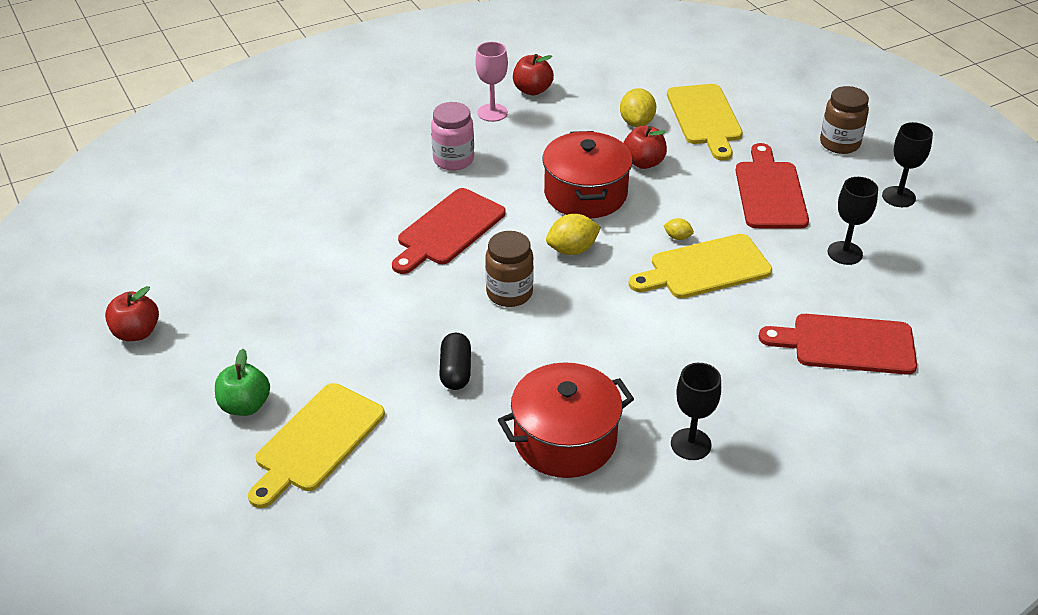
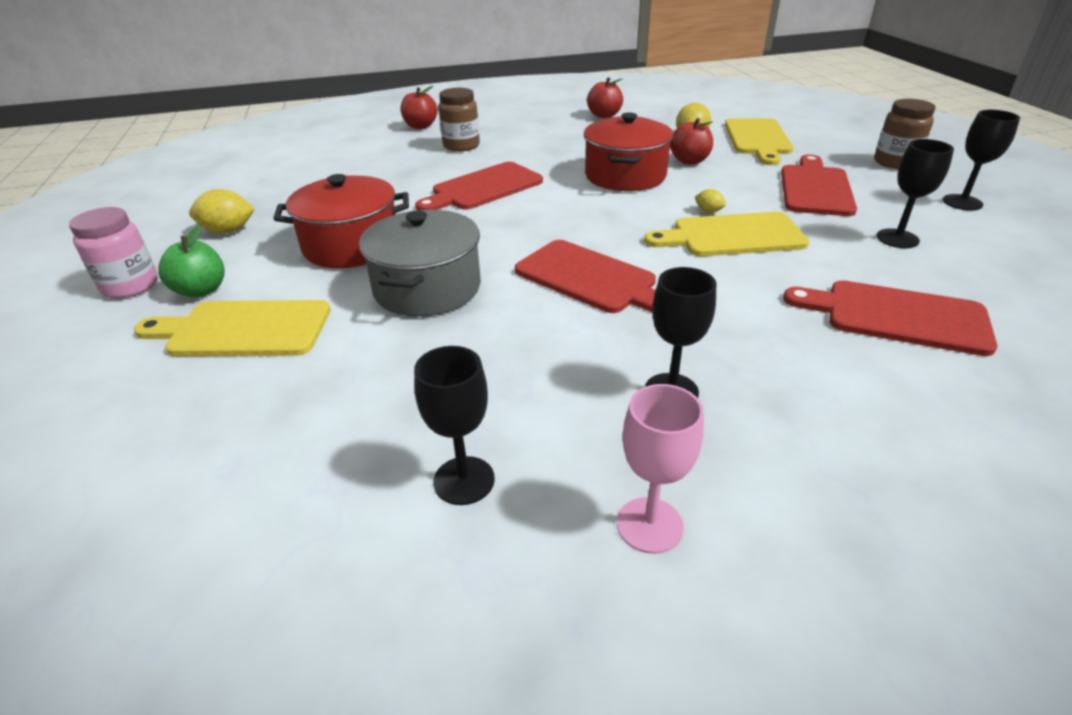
camera: 15 degrees right, 5 degrees down
(136, 332) = (158, 228): red apple -> red apple (420, 126)
(316, 442) = (243, 329): yellow cutting board -> yellow cutting board turned 45 degrees clockwise
(453, 160) = (514, 148): pink jar -> pink jar (130, 286)
(455, 371) = (427, 288): black capsule -> grey pot
(492, 112) = (563, 125): pink goblet -> pink goblet (649, 525)
(509, 293) = (517, 235): brown jar -> brown jar (461, 146)
(565, 440) = (515, 365): red pot -> red pot (351, 246)
(568, 542) = (464, 480): none -> black goblet
(572, 250) = (596, 210): yellow lemon -> yellow lemon (228, 231)
(595, 339) = (590, 279): none -> red cutting board

